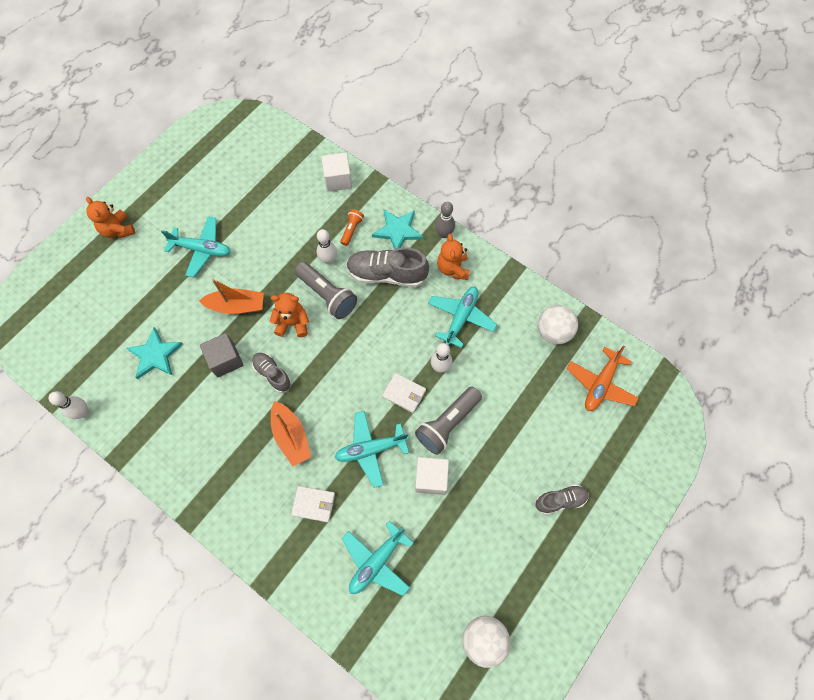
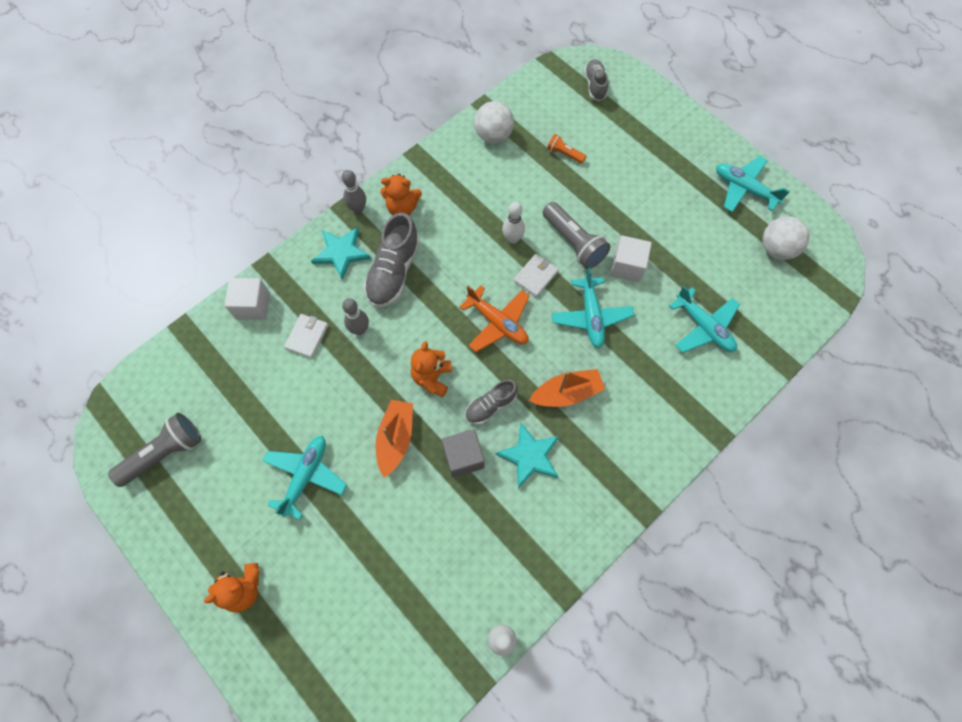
camera: 80 degrees left, 0 degrees up
(155, 355) = (441, 542): turquoise star -> turquoise star (530, 456)
(313, 504) = (642, 378): white wallet -> white wallet (307, 336)
(327, 295) = (405, 337): grey flashlight -> grey flashlight (164, 453)
(328, 260) = (360, 329): white bowling pin -> grey bowling pin
(352, 230) = (327, 300): orange flashlight -> orange flashlight (564, 154)
(461, 318) = (461, 211): turquoise plane -> turquoise plane (744, 189)
(560, 500) = (659, 165): grey shoe -> grey shoe (595, 85)
(600, 384) = (553, 110): orange plane -> orange plane (497, 323)

